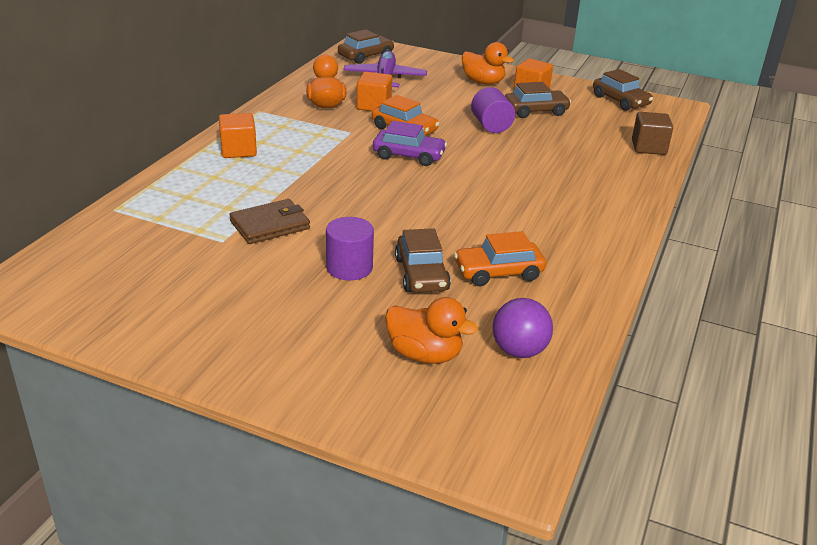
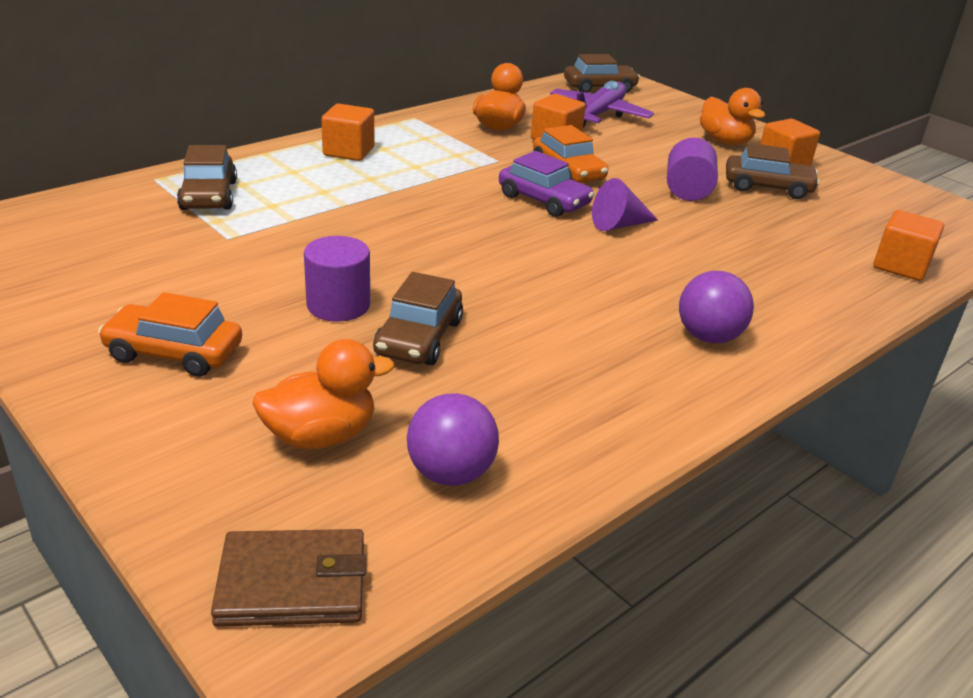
camera: 25 degrees right, 0 degrees up
(270, 225) = (298, 235): brown wallet -> brown wallet (292, 583)
(424, 354) = (321, 436): orange duck -> orange duck turned 75 degrees counterclockwise
(471, 161) = (619, 225): none -> purple cone
(498, 272) = (523, 364): orange car -> orange car (174, 353)
(584, 223) = (708, 337): none -> purple ball
(620, 101) = (908, 201): brown car -> brown car (209, 195)
(648, 147) = (900, 266): brown cube -> orange cube

